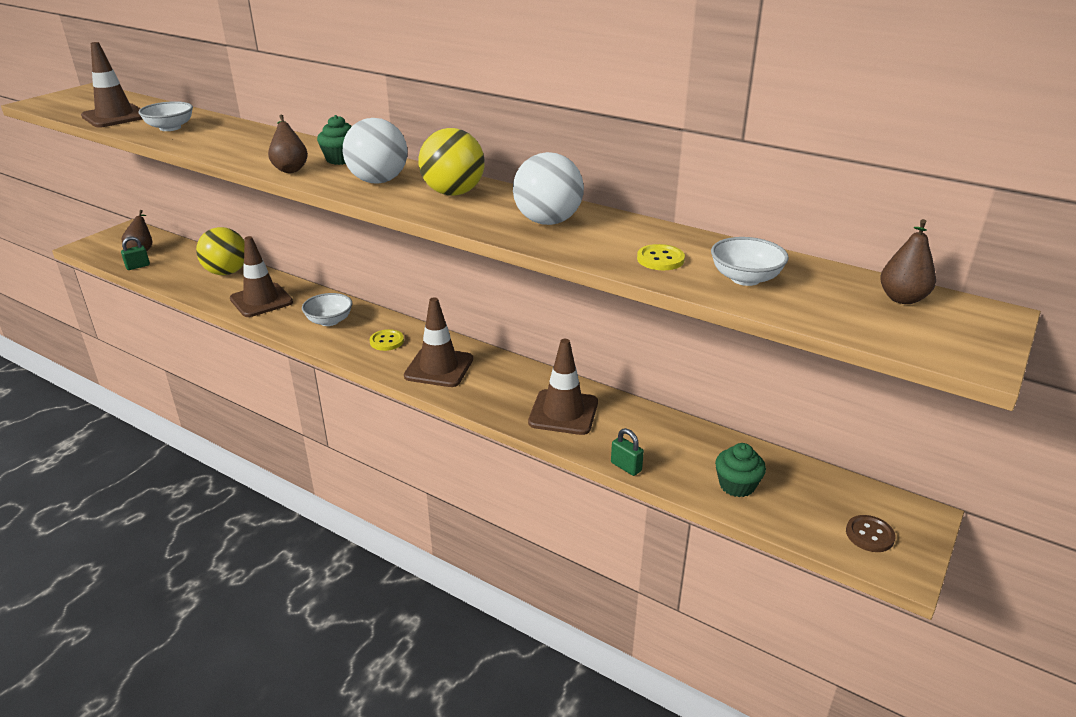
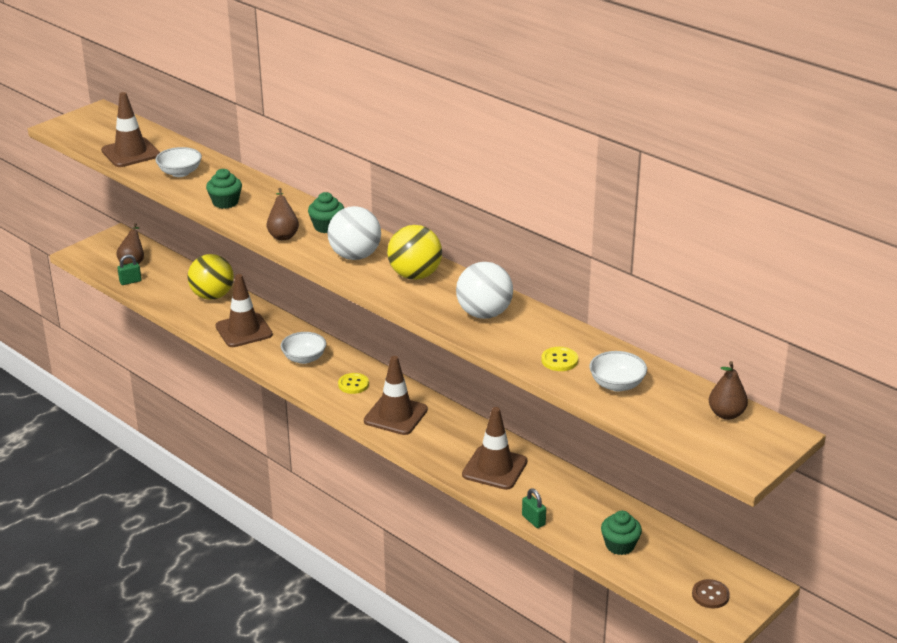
camera: 10 degrees right, 0 degrees up
(221, 147) = (225, 202): none -> green cupcake

